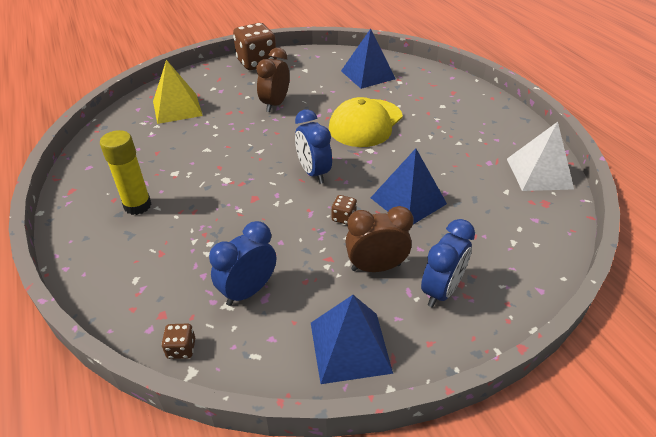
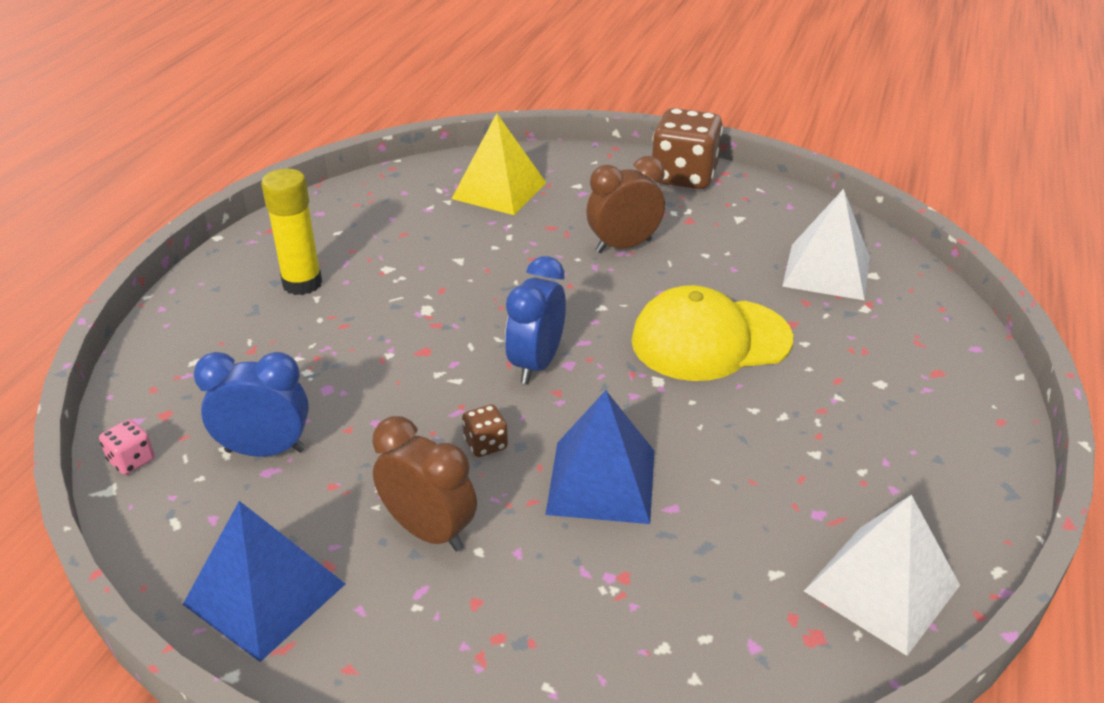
camera: 45 degrees right, 5 degrees down
(181, 349) = (132, 460): brown dice -> pink dice
(368, 75) = (827, 271): blue pyramid -> white pyramid
(441, 290) = (459, 623): blue clock -> none

